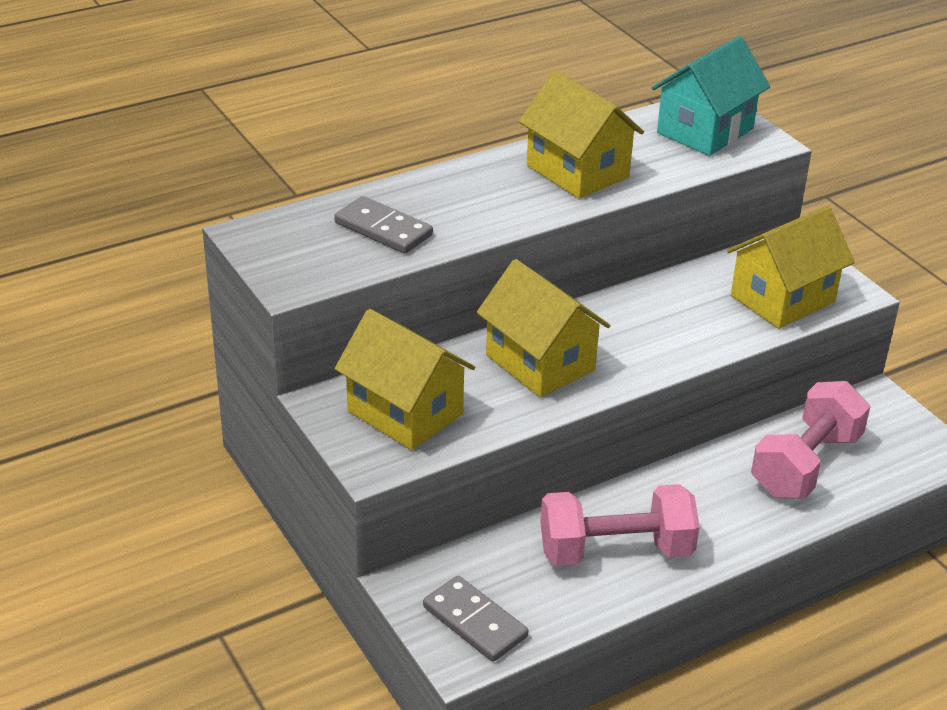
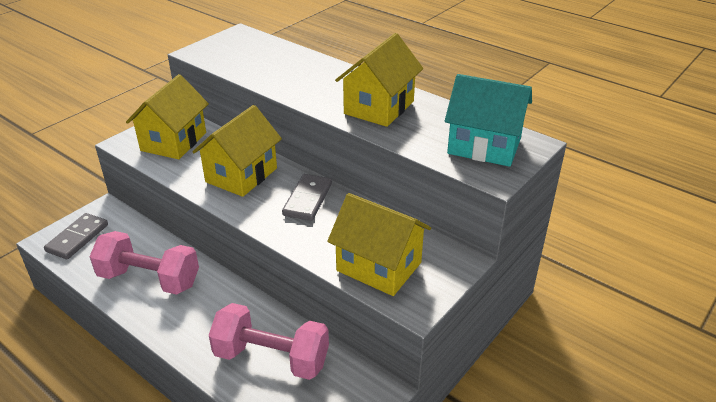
camera: 70 degrees right, 0 degrees up
(383, 229) = (265, 63): grey domino -> grey domino (307, 199)
(615, 551) = (149, 279): pink dumbbell -> pink dumbbell turned 45 degrees counterclockwise

